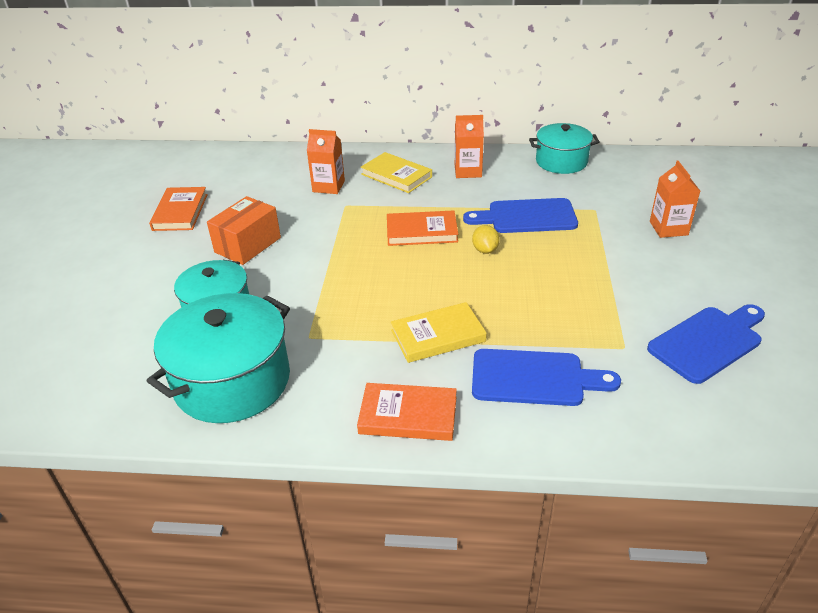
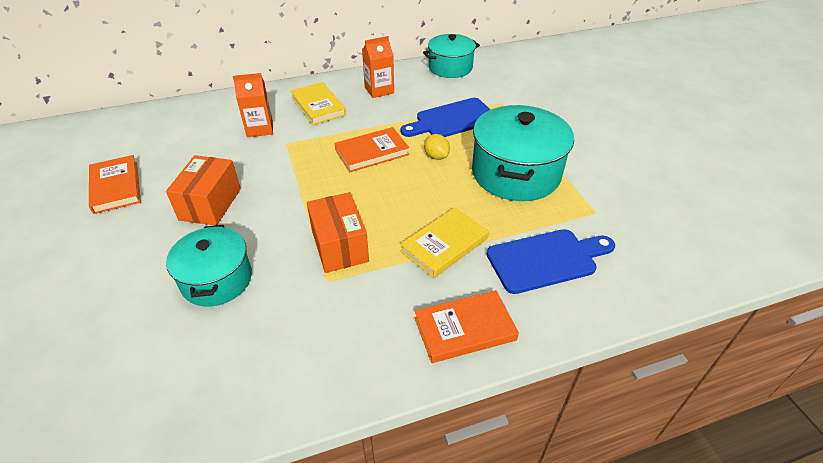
camera: 25 degrees left, 5 degrees up
(232, 381) = (275, 350): turquoise pot -> turquoise pot (515, 173)
(338, 310) = (339, 246): none -> orange box
(396, 175) = (318, 106): yellow book -> yellow book turned 45 degrees clockwise
(668, 228) = (564, 106): orange carton -> none
(708, 342) = (650, 191): blue cutting board -> none

